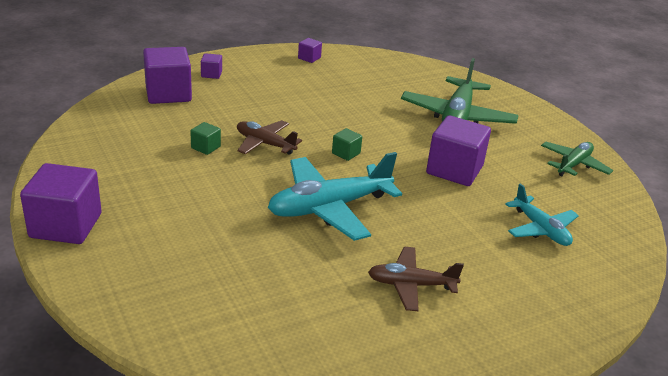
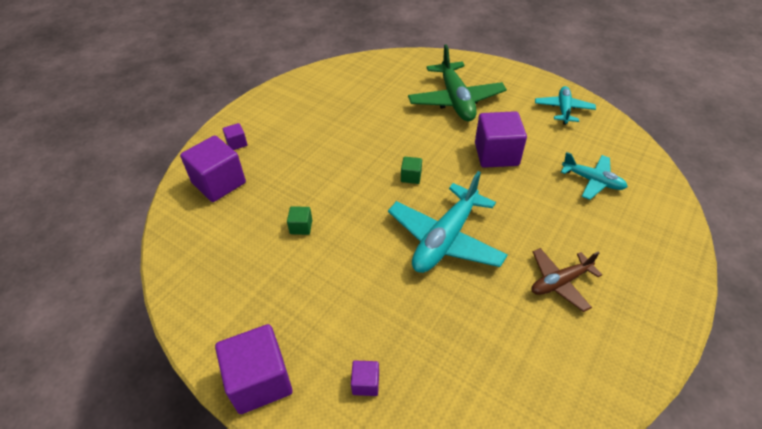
camera: 25 degrees left, 15 degrees up
(265, 144) = (344, 198): brown plane -> none
(309, 58) = (300, 89): purple cube -> purple cube (365, 383)
(573, 165) = (563, 109): green plane -> turquoise plane

